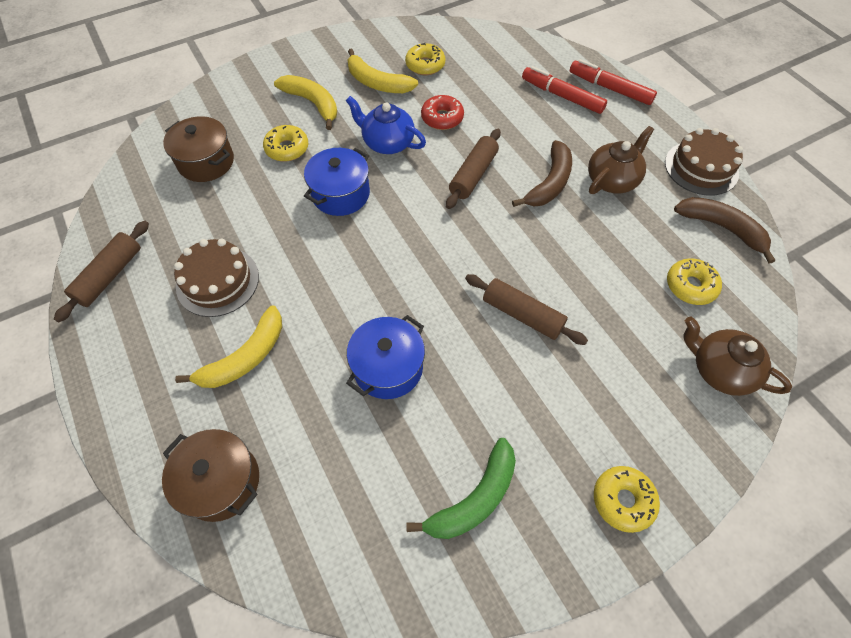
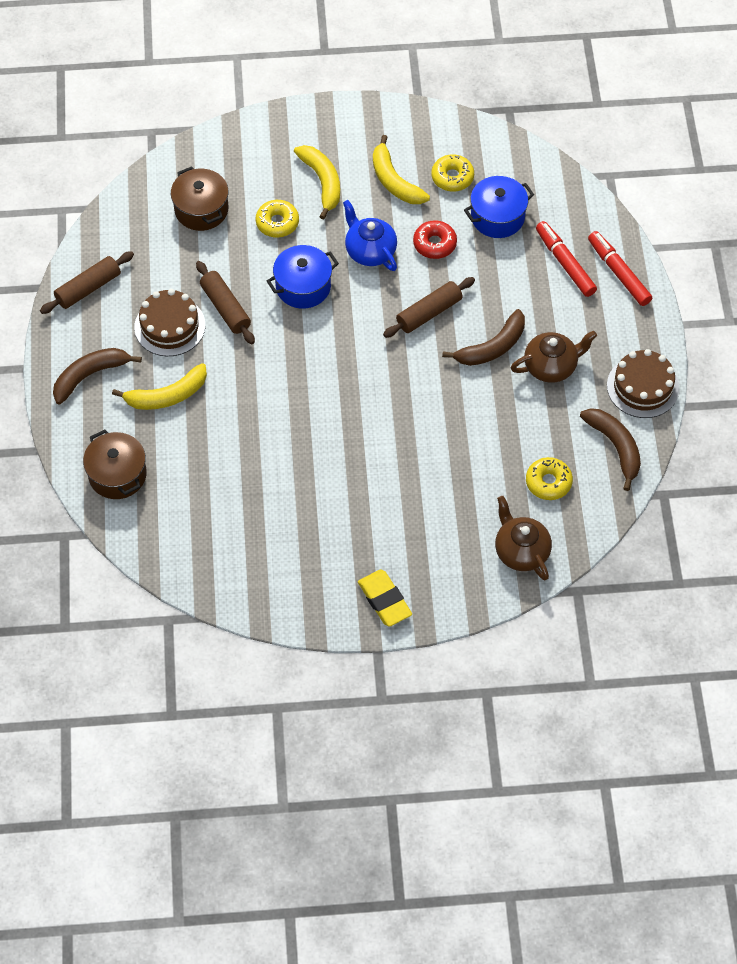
camera: 25 degrees right, 0 degrees up
(143, 371) = (89, 376): none -> brown banana
(388, 367) = (269, 446): blue pot -> blue pot (497, 217)
(474, 498) = (283, 556): green banana -> none
(522, 314) = (395, 449): brown rolling pin -> brown rolling pin (226, 308)
(623, 500) = (384, 600): yellow donut -> yellow eraser

